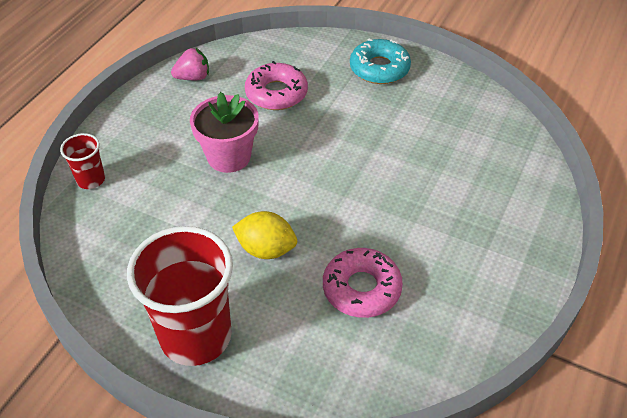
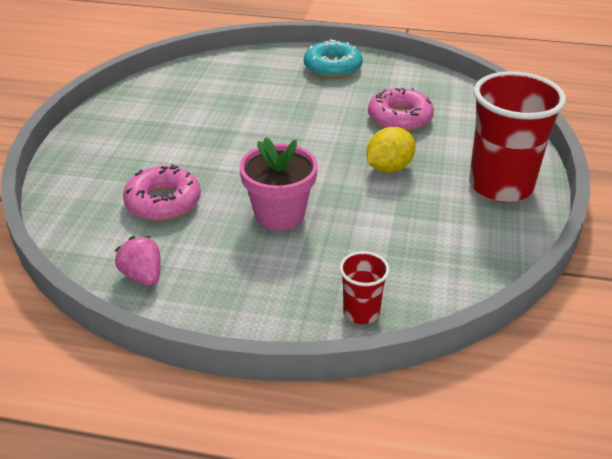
camera: 105 degrees left, 10 degrees down
(266, 249) = (389, 168): yellow lemon -> yellow lemon turned 45 degrees clockwise
(379, 68) = (107, 141): turquoise donut -> turquoise donut (332, 67)

